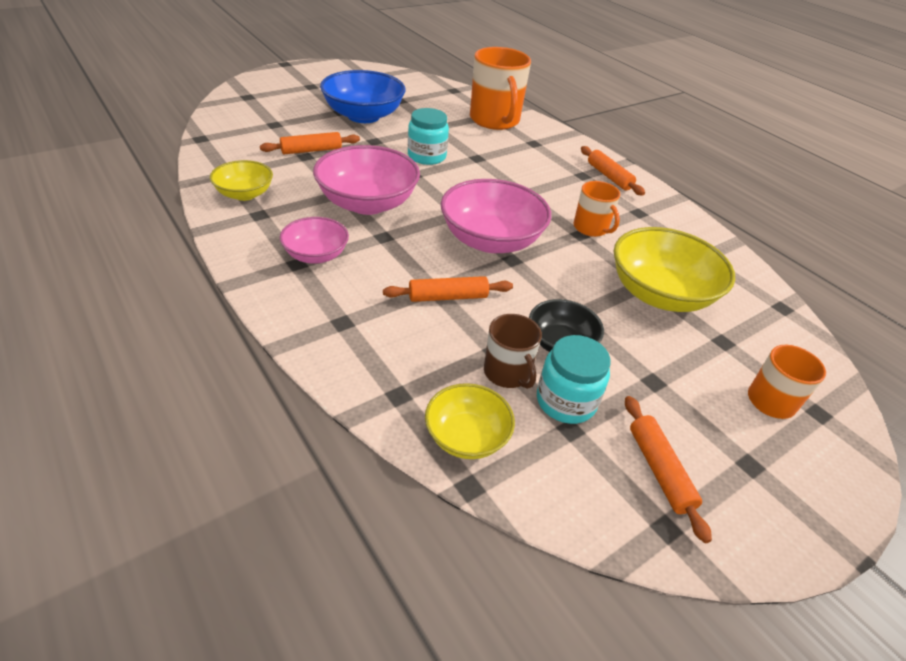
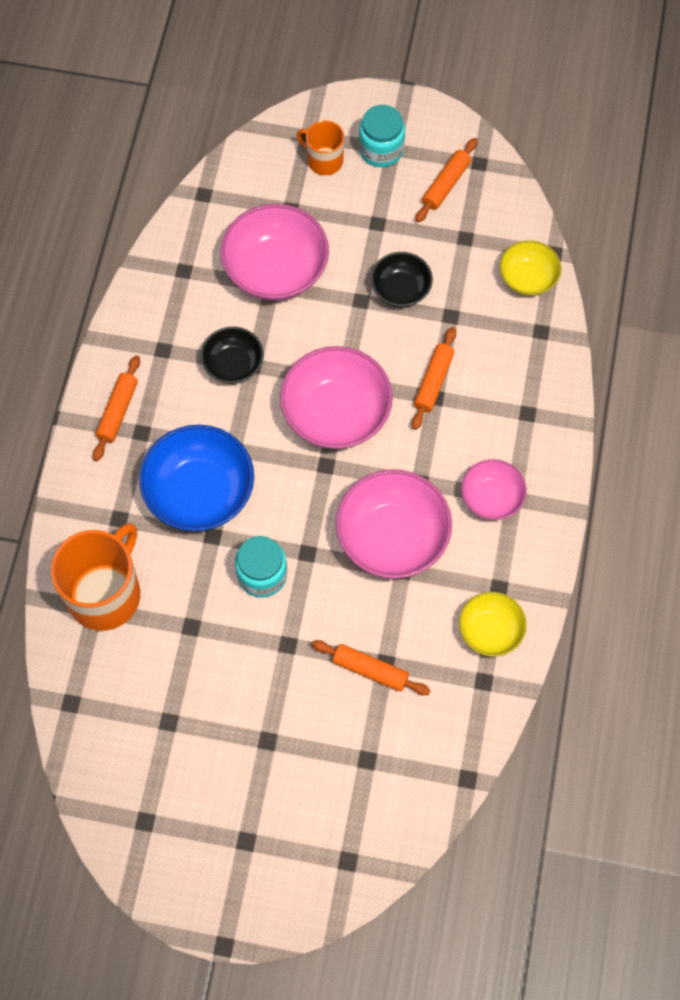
camera: 130 degrees left, 25 degrees up
(363, 116) = (249, 711): blue bowl -> blue bowl (200, 492)
(448, 297) = (433, 382): orange rolling pin -> orange rolling pin turned 75 degrees clockwise
(507, 373) = (460, 296): brown mug -> none
(566, 401) = (447, 253): turquoise jar -> turquoise jar (381, 150)
(591, 228) = (233, 364): orange mug -> black bowl
(659, 294) = (276, 269): yellow bowl -> pink bowl

